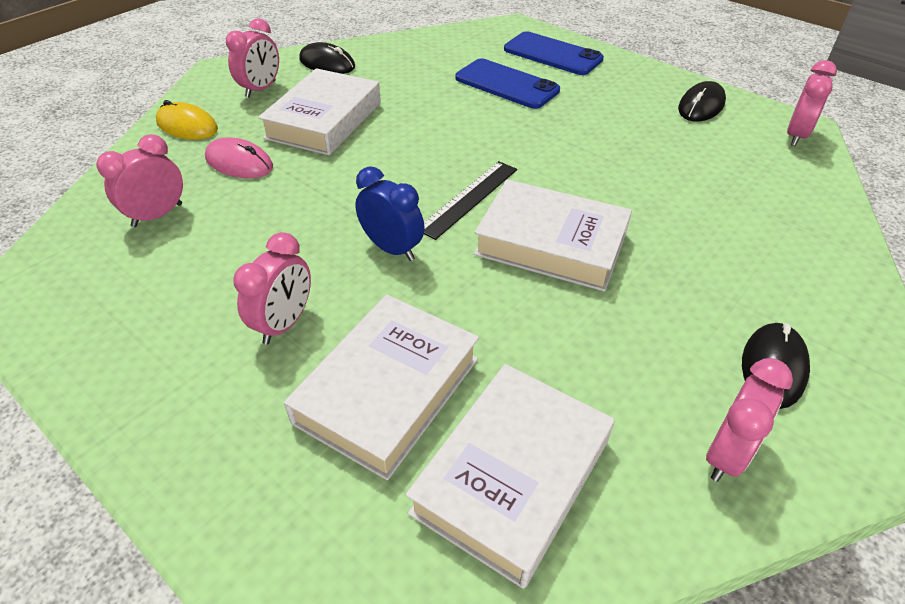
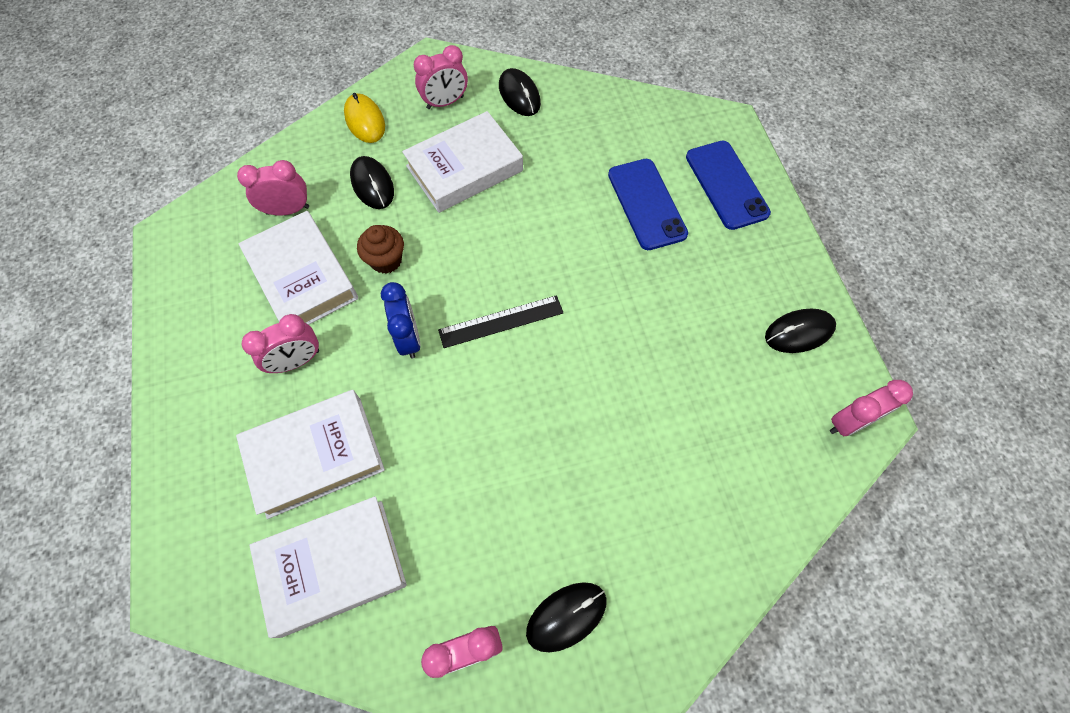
camera: 35 degrees right, 20 degrees up
(239, 163) = (372, 184): pink mouse -> black mouse
(309, 206) = (386, 260): none -> brown cupcake
(551, 243) = (520, 404): white book -> white book (303, 277)

